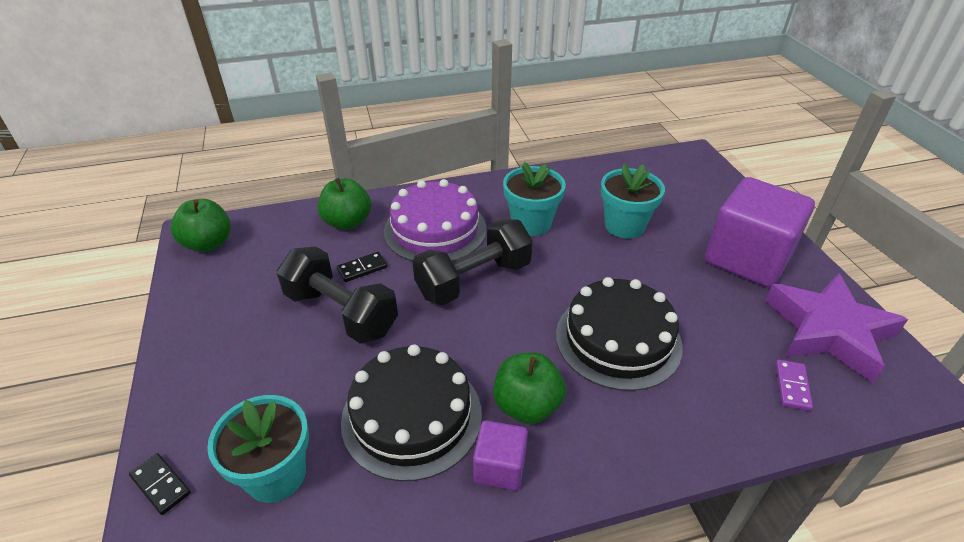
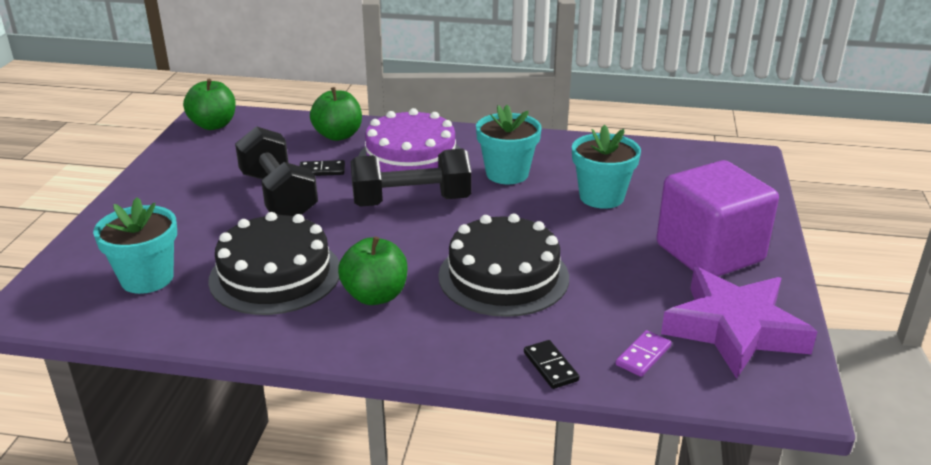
camera: 25 degrees right, 10 degrees down
(161, 485) = (68, 260): black domino -> black domino (550, 366)
(500, 467) = (315, 325): purple cube -> none

